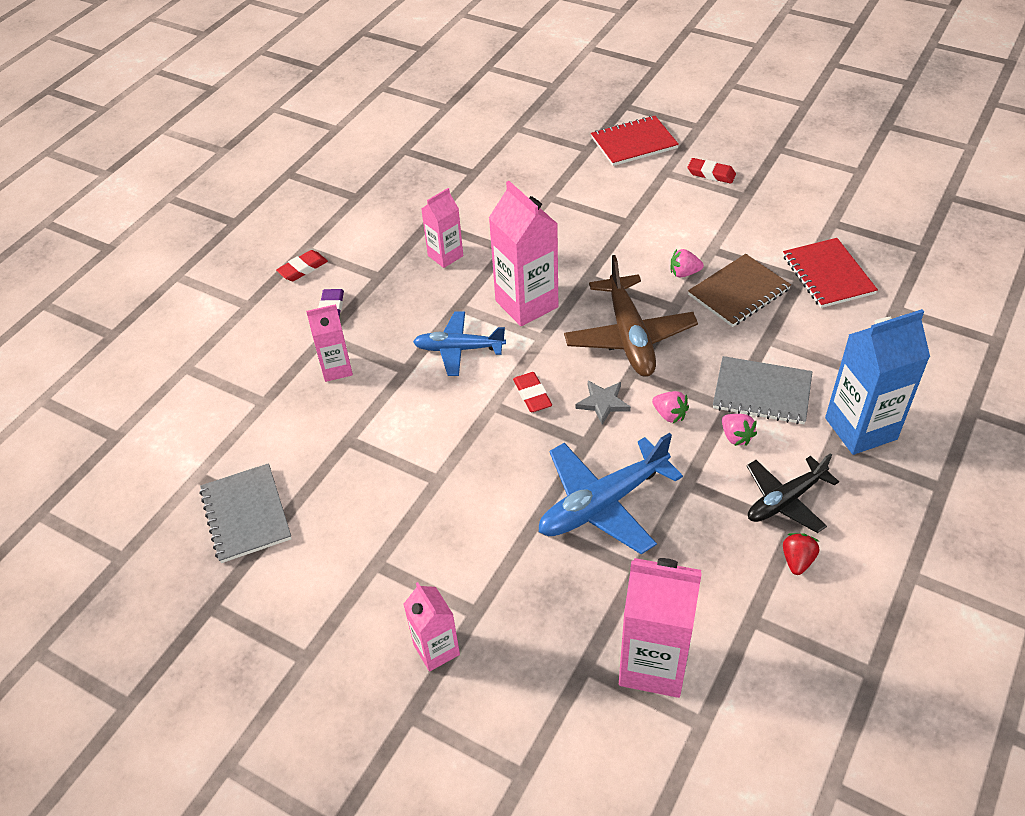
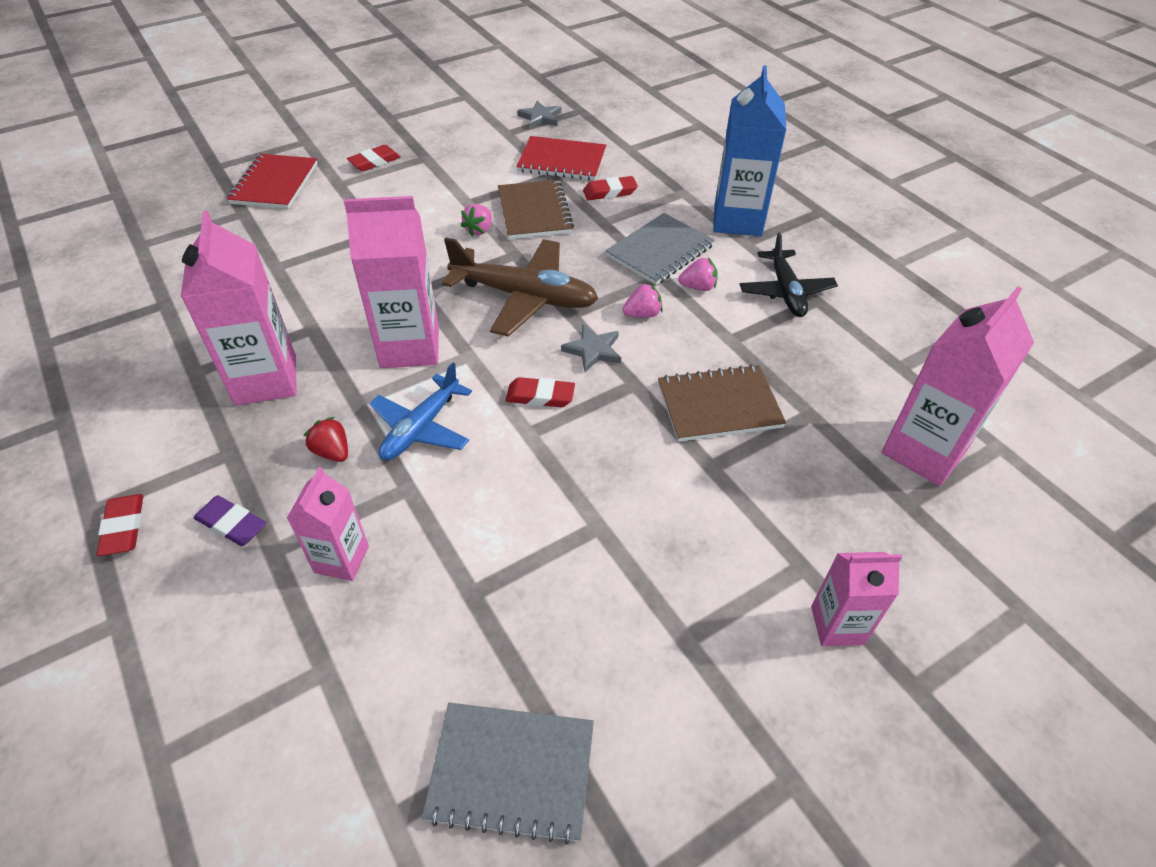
camera: 65 degrees left, 0 degrees up
(445, 256) = (266, 380): pink carton -> pink carton, size x1.70
(602, 504) = (719, 405): blue plane -> brown notebook
(797, 560) = (852, 313): red strawberry -> red strawberry (332, 452)
(814, 325) = (610, 192): none -> red eraser
(880, 230) = (540, 117): none -> grey star

